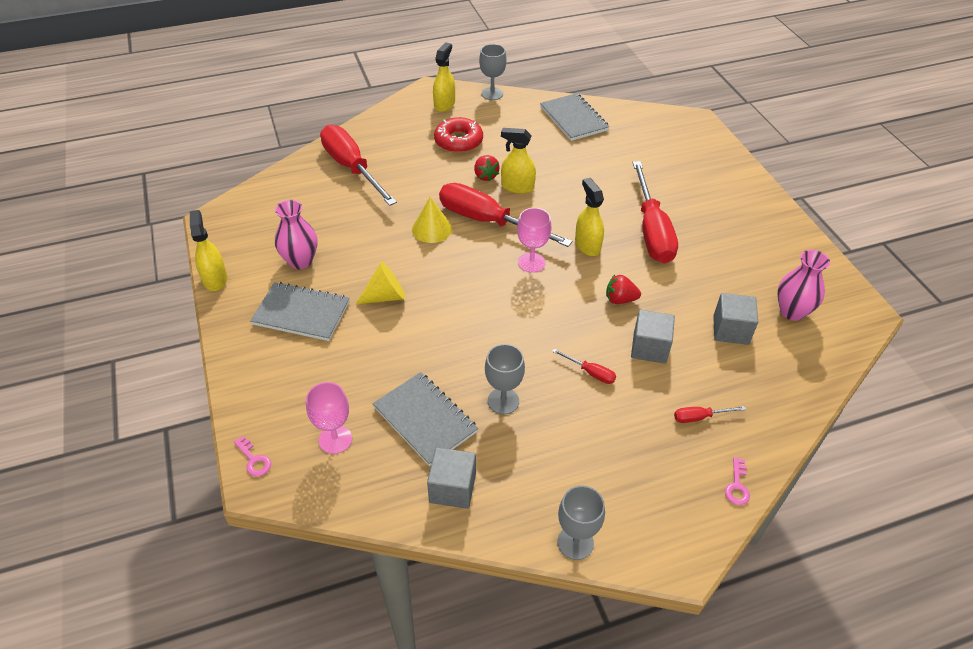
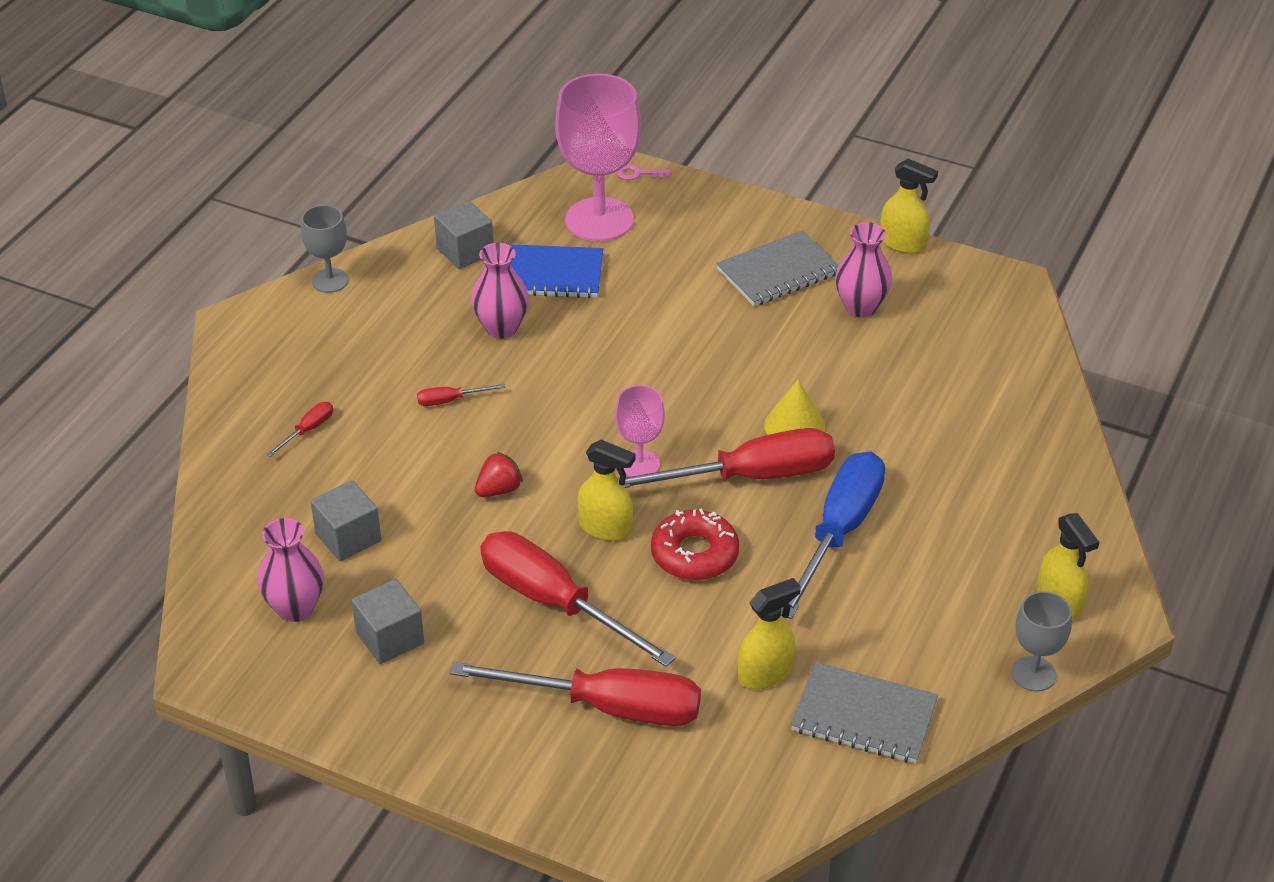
camera: 135 degrees right, 5 degrees down
(335, 439) = (599, 220): pink goblet -> pink goblet, size x1.93
(352, 168) = (995, 429): red screwdriver -> red screwdriver (607, 707)
(386, 296) = (730, 334): yellow cone -> none
(425, 419) = (548, 275): grey notebook -> blue notebook
(458, 141) = (947, 557): red donut -> red donut (694, 554)
(485, 176) = (839, 532): red strawberry -> blue screwdriver
(503, 401) = (501, 328): grey goblet -> pink vase
(517, 187) = (782, 545): yellow spray bottle -> yellow spray bottle (765, 673)
(649, 348) = (417, 461): grey cube -> grey cube (390, 638)
(737, 486) = (228, 397): pink key -> none

